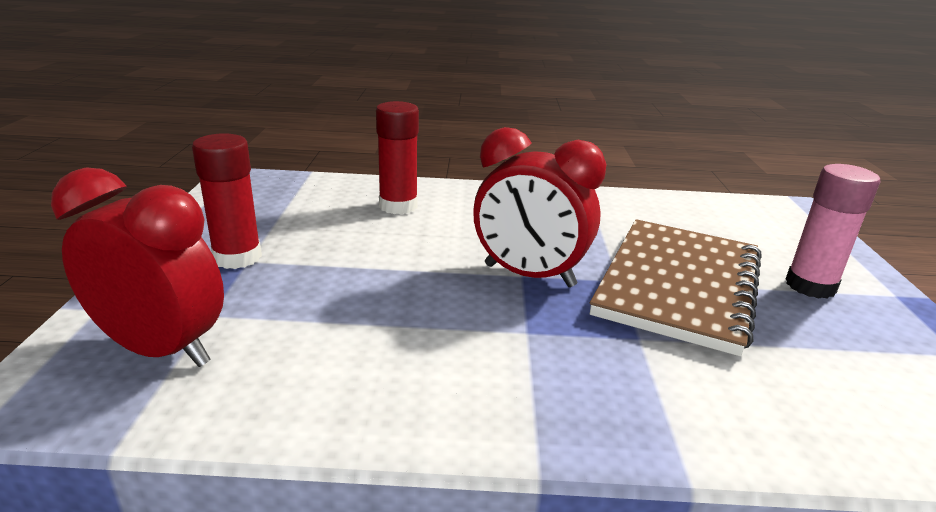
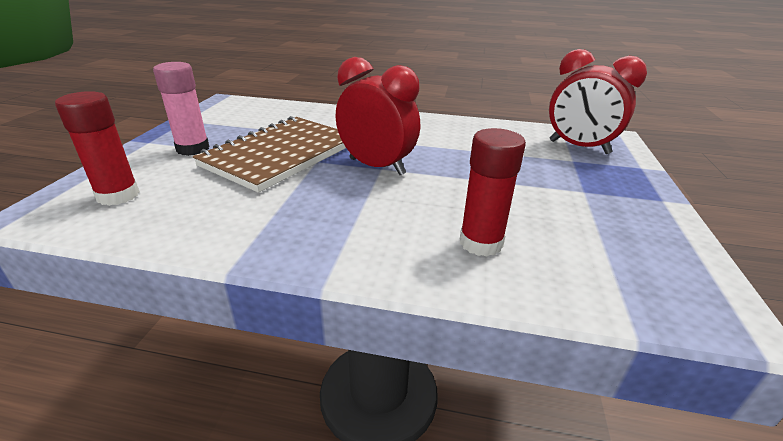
camera: 170 degrees left, 5 degrees up
(237, 257) = (594, 193): red glue stick -> red glue stick (118, 195)

